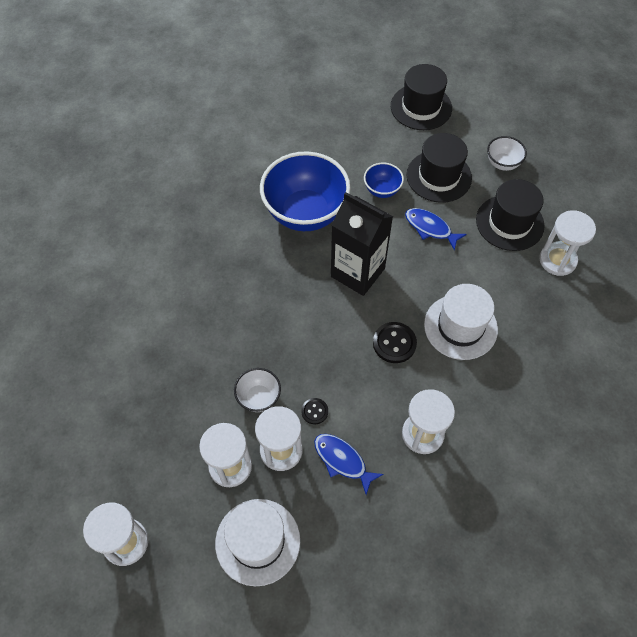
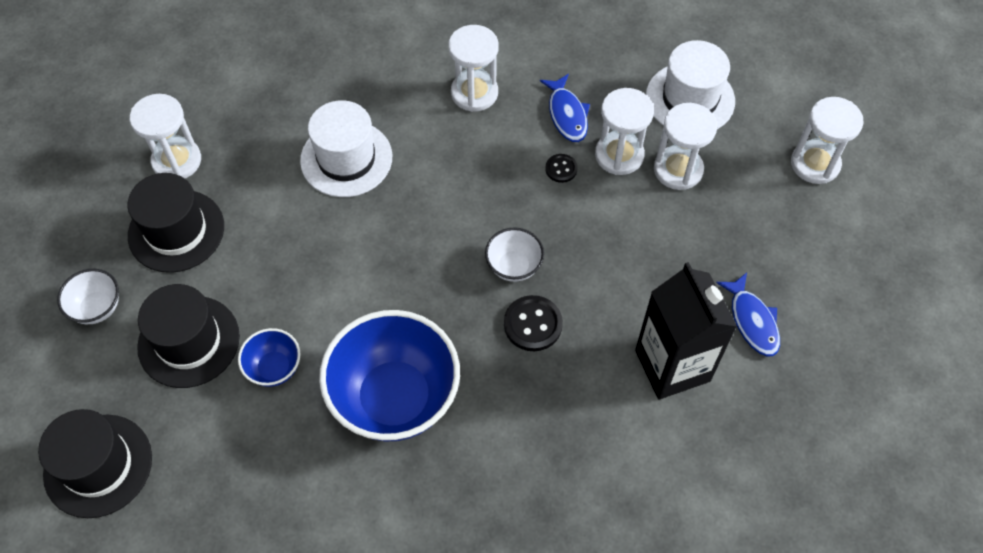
camera: 145 degrees left, 0 degrees up
(259, 398) = (608, 214): white bowl -> white bowl (514, 266)
(357, 272) = (398, 281): black carton -> black carton (672, 365)
(394, 343) = (428, 183): black button -> black button (533, 324)
(430, 228) = (268, 281): blue fish -> blue fish (752, 321)

